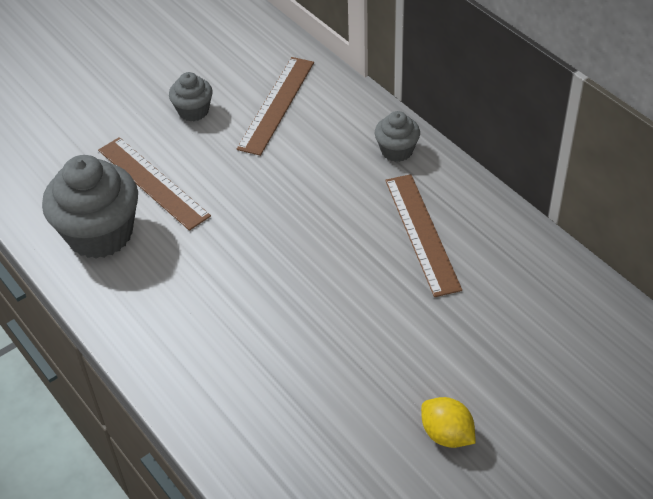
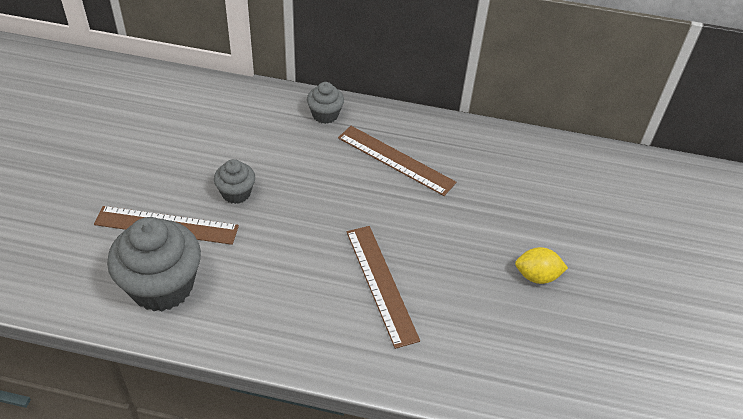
camera: 45 degrees left, 0 degrees up
(193, 111) = (145, 157): grey cupcake -> grey cupcake (236, 193)
(276, 105) = (207, 123): brown ruler -> brown ruler (381, 284)

